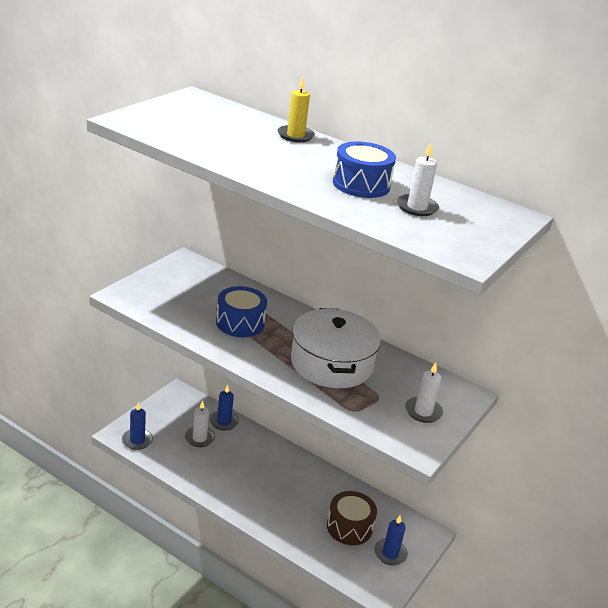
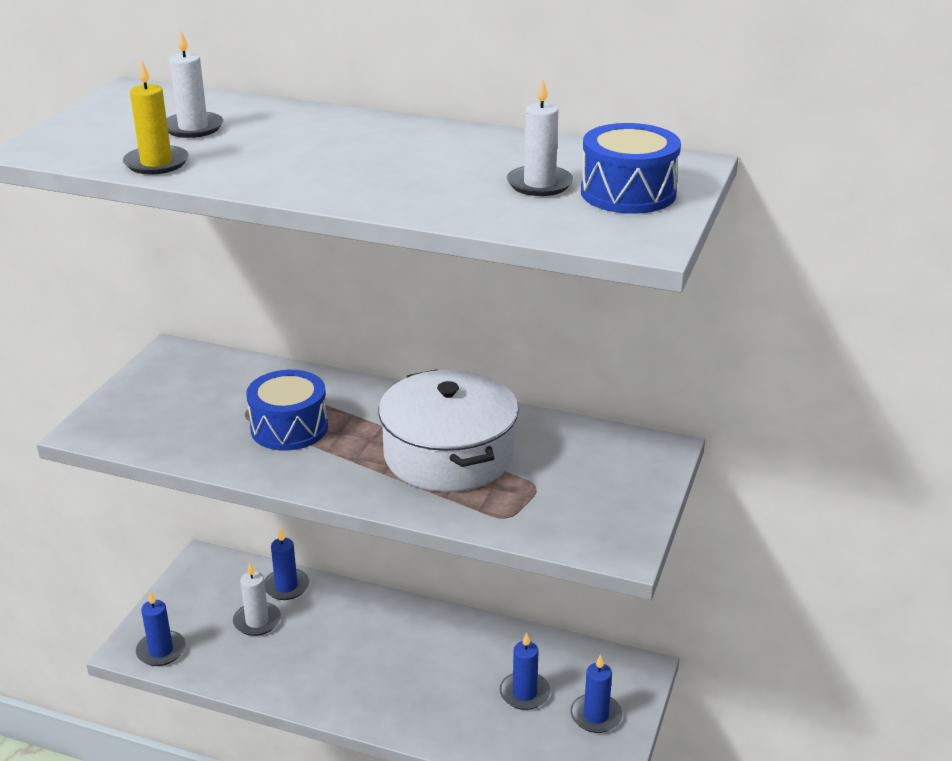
camera: 10 degrees left, 0 degrees up
(295, 135) = (313, 117): yellow candle -> yellow candle (156, 163)
(349, 527) = (524, 693): brown drum -> blue candle
(361, 184) = (443, 168): blue drum -> blue drum (628, 193)
(423, 412) = (607, 492): white candle -> white candle (193, 128)

